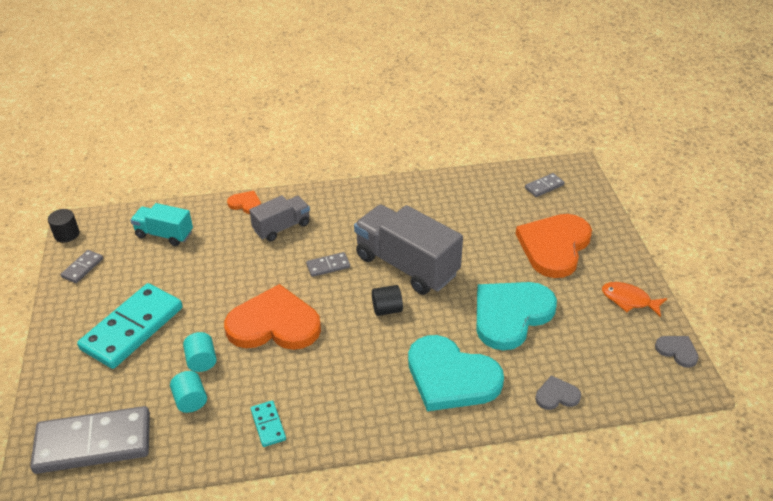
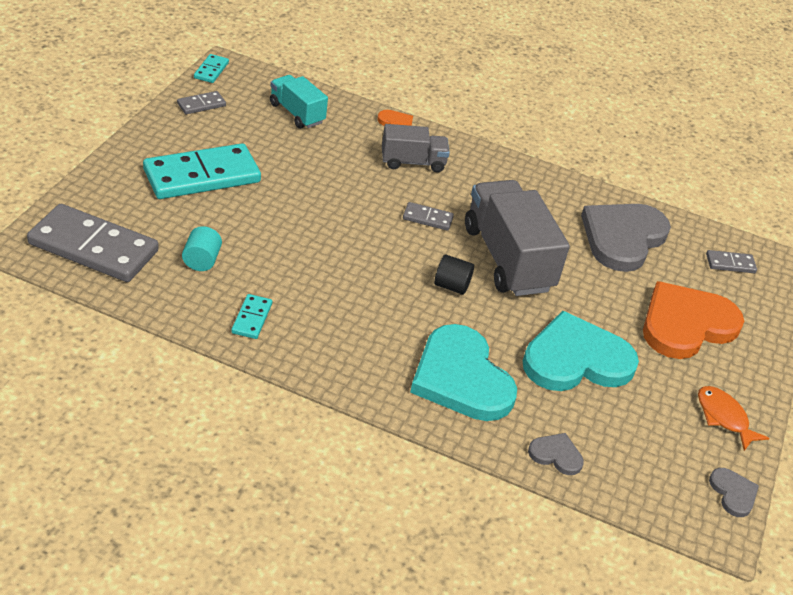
camera: 25 degrees right, 0 degrees up
(67, 234) = (211, 70): black cylinder -> turquoise domino
(202, 361) = (239, 234): turquoise cylinder -> none
(274, 324) = (331, 240): orange heart -> none
(466, 206) = (623, 238): none -> grey heart

